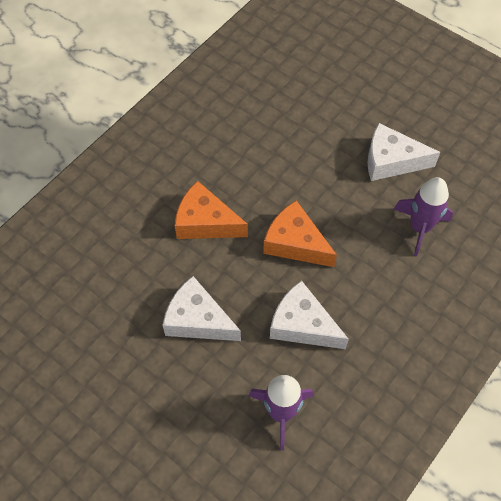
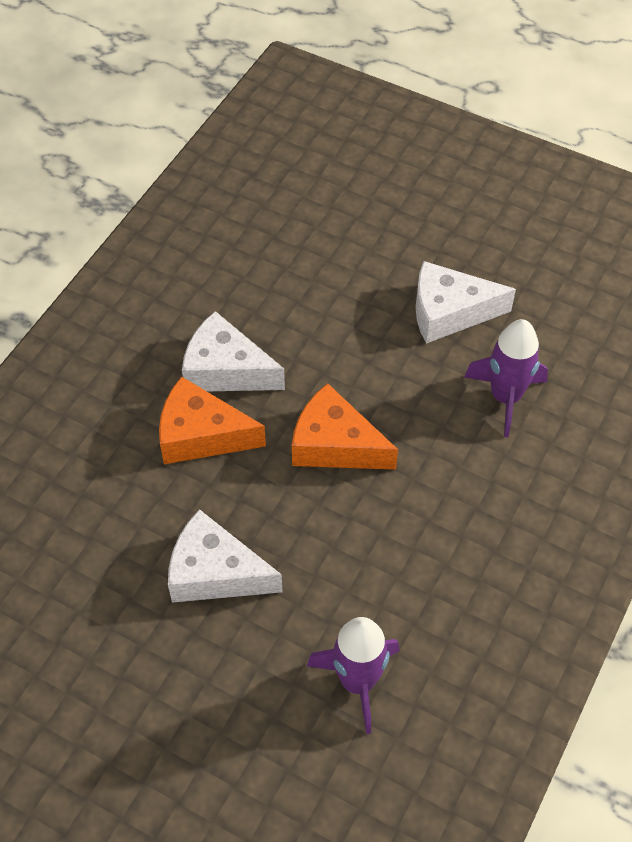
camera: 10 degrees left, 5 degrees down
(302, 325) = (366, 556): white cheese -> white cheese (226, 370)

